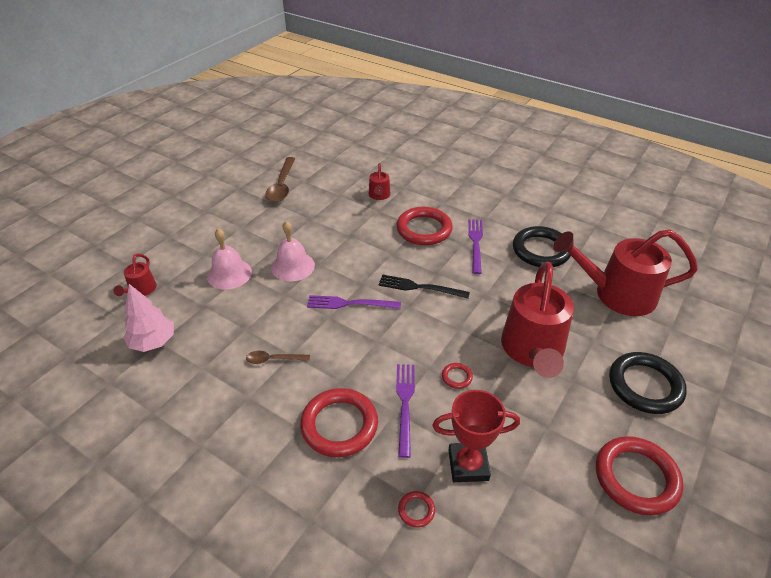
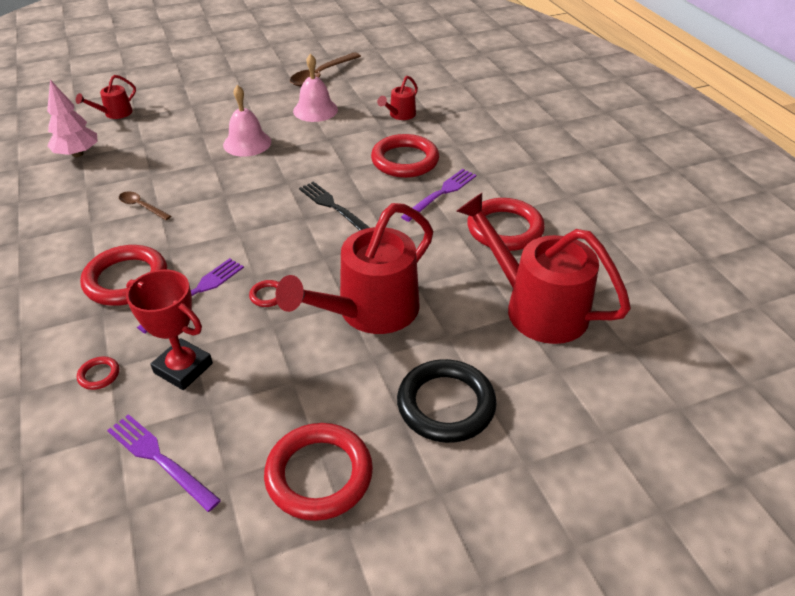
camera: 35 degrees right, 0 degrees up
(229, 274) = (191, 128): pink bell -> pink bell (315, 110)
(350, 303) = (255, 193): purple fork -> purple fork (160, 459)
(541, 250) = (505, 229): black ring -> red ring

